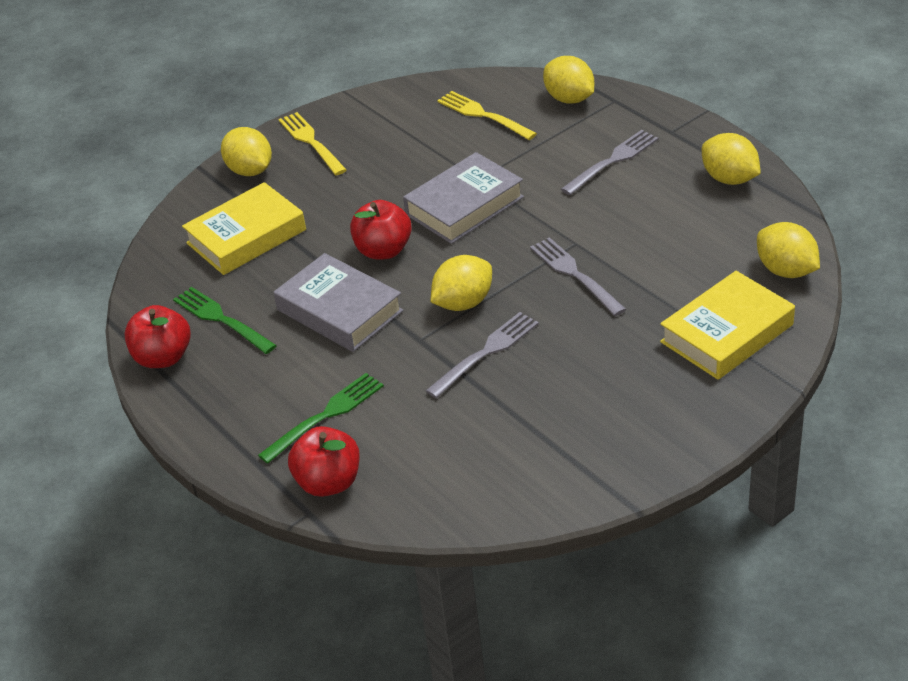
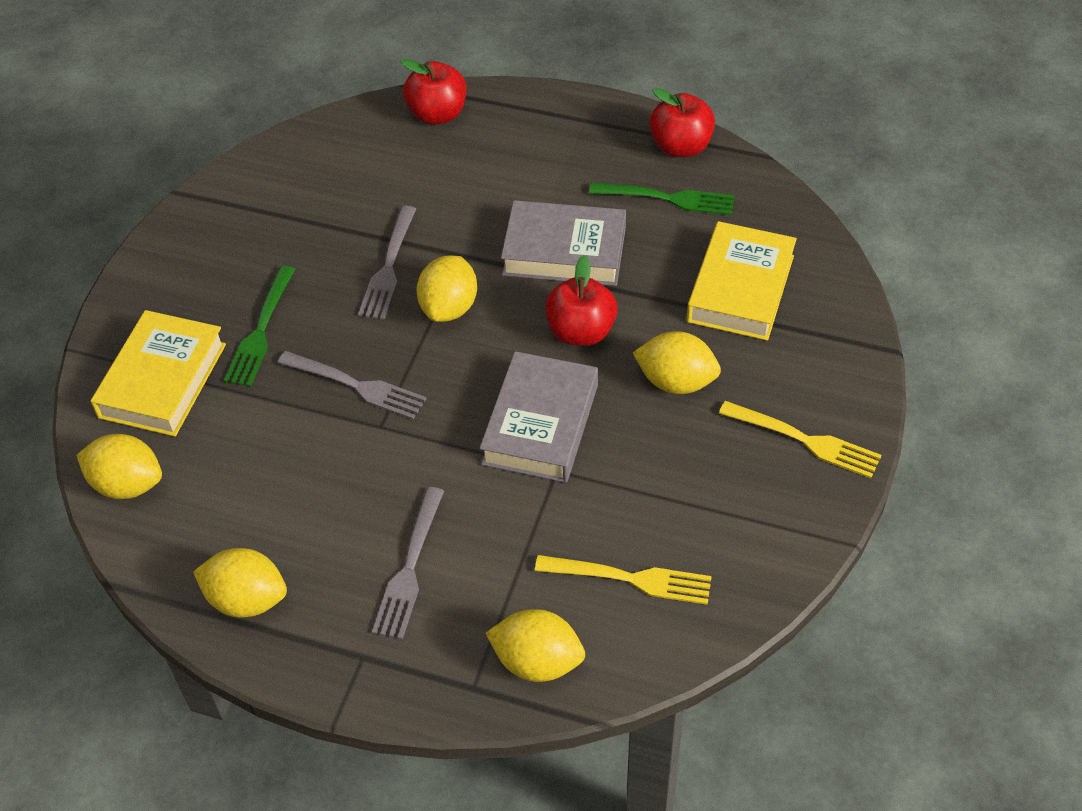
camera: 145 degrees right, 10 degrees up
(250, 171) = (830, 369): yellow lemon -> yellow lemon (676, 381)
(326, 415) = (487, 159): green fork -> green fork (260, 331)

